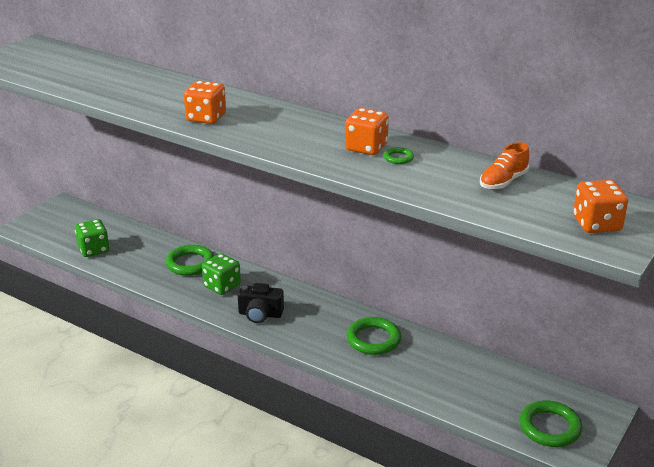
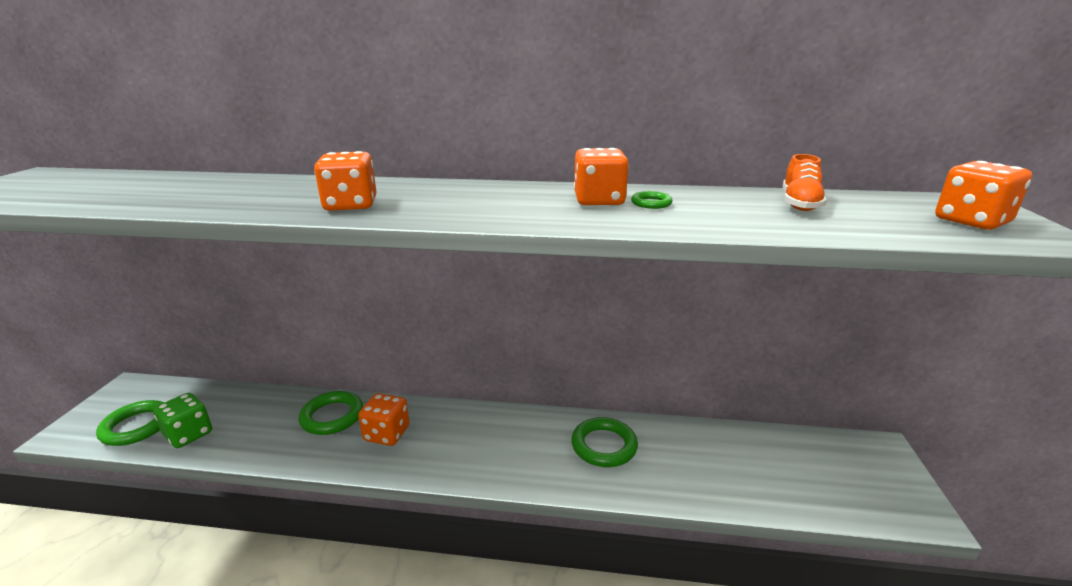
camera: 25 degrees left, 5 degrees down
(222, 286) = (387, 434): green dice -> orange dice
(260, 314) = (455, 456): black camera -> none
(550, 427) = (865, 491): green ring -> green ring (136, 426)

